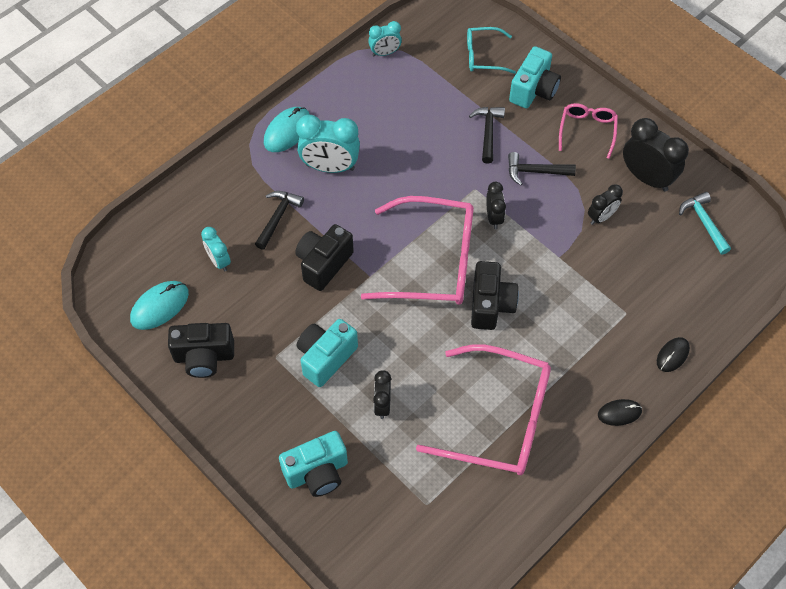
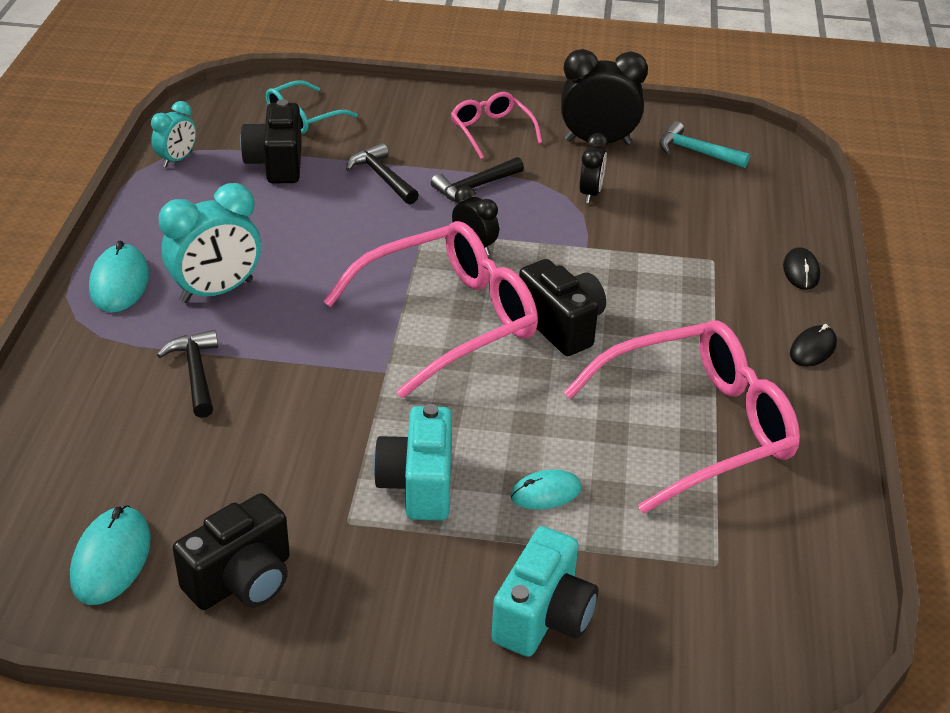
camera: 40 degrees left, 20 degrees down
(219, 261) = (155, 460): turquoise clock -> none
(323, 264) = (310, 390): black camera -> black camera (276, 163)
(382, 405) = (545, 493): black clock -> turquoise mouse
(533, 90) = (394, 122): turquoise camera -> none

